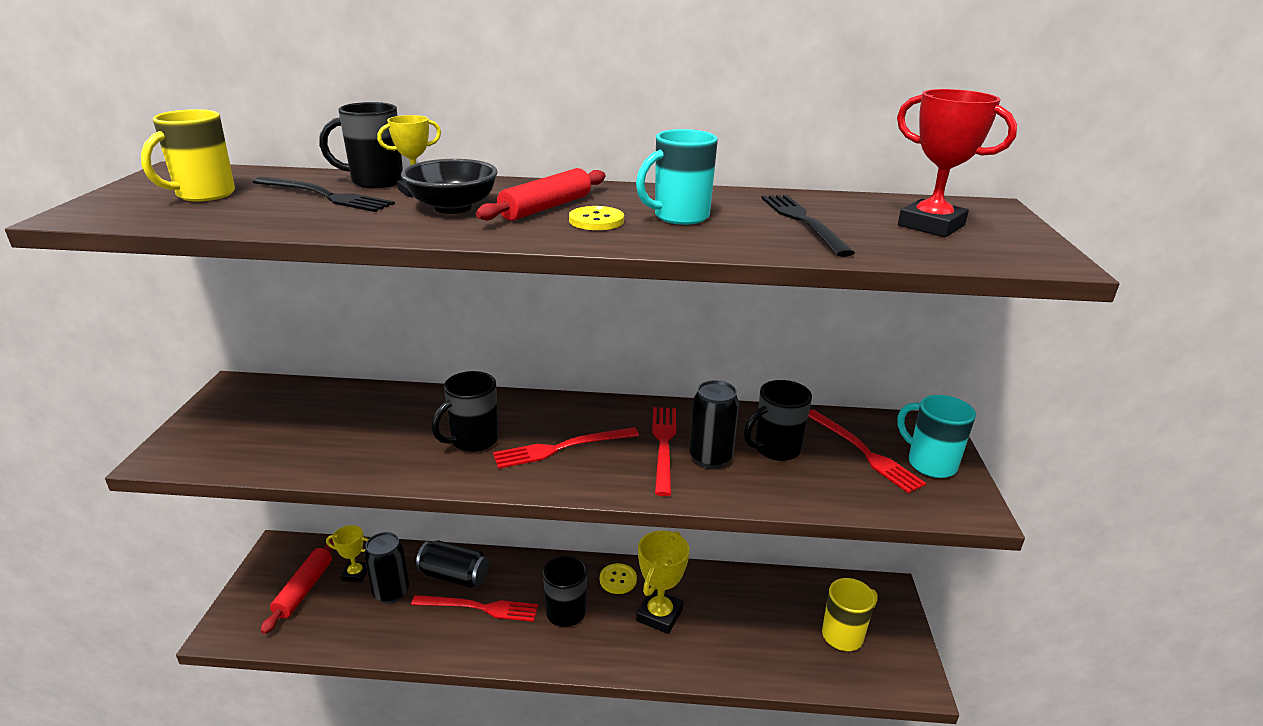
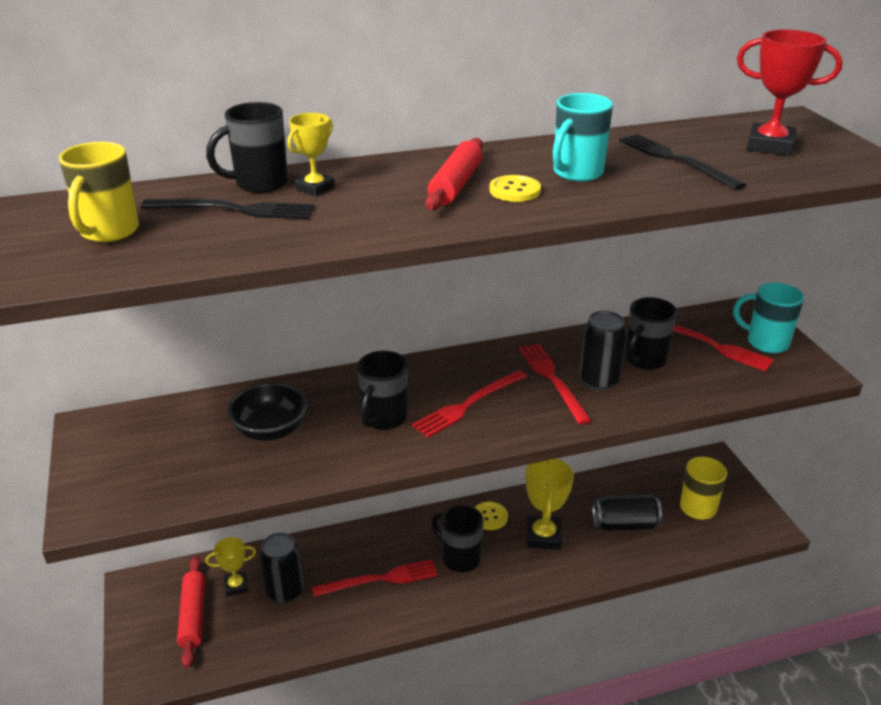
camera: 20 degrees left, 5 degrees up
(453, 207) = (374, 200): black bowl -> black bowl (271, 430)
(454, 576) = (336, 558): black can -> black can (624, 524)

